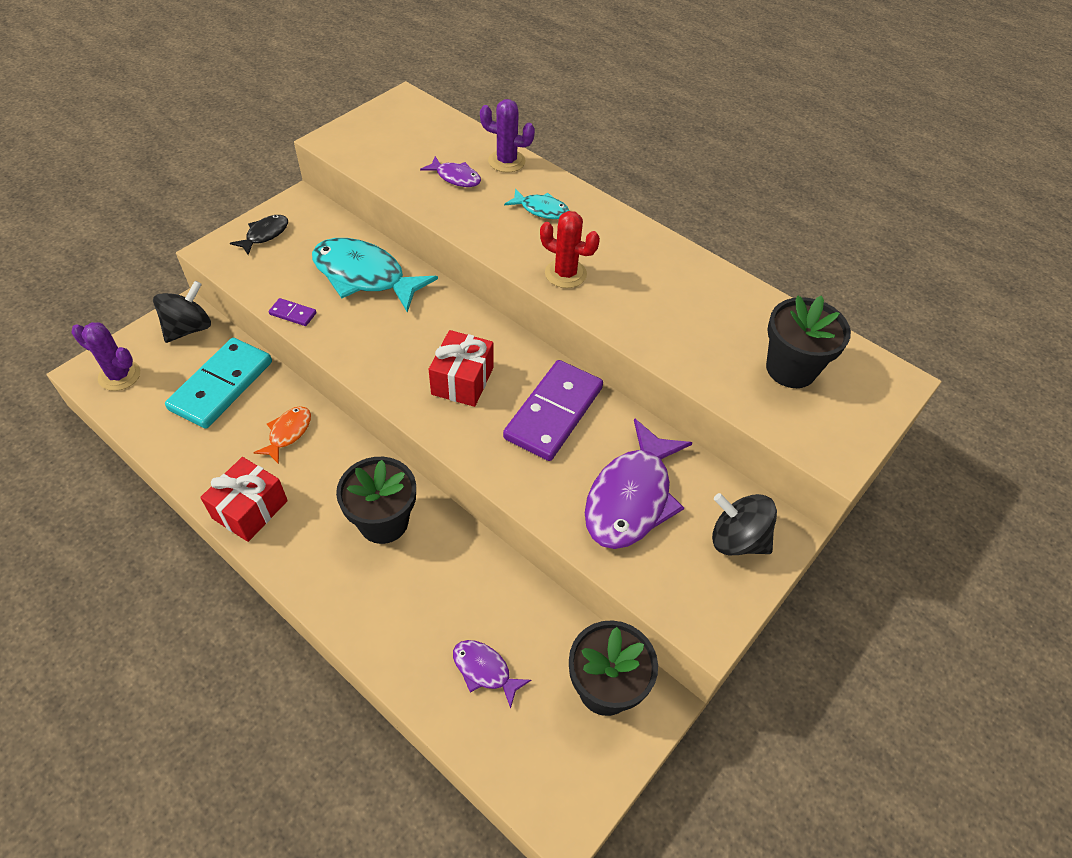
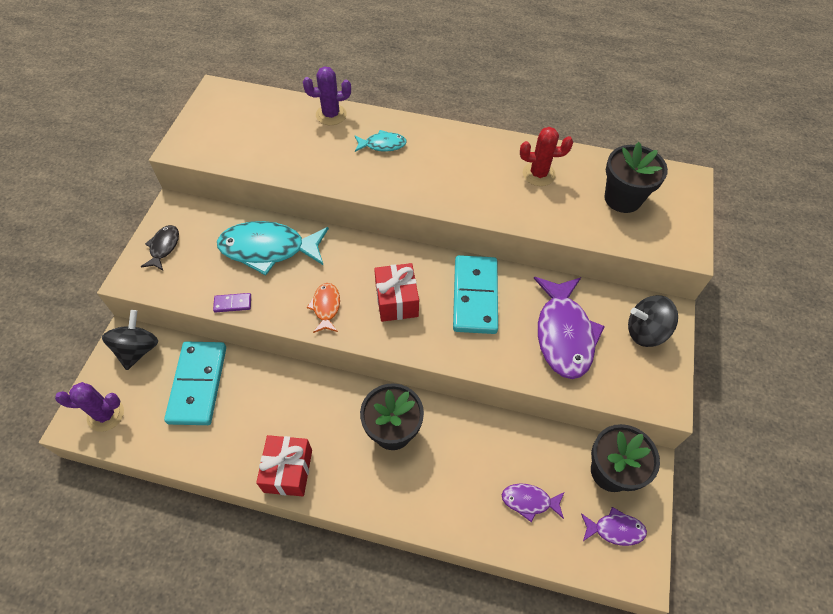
camera: 25 degrees left, 5 degrees up
(288, 433) = (277, 398): orange fish -> orange fish (326, 307)
(455, 177) = (301, 143): purple fish -> purple fish (615, 529)
(554, 413) = (475, 296): purple domino -> turquoise domino
(565, 274) = (433, 189): red cactus -> red cactus (538, 174)

